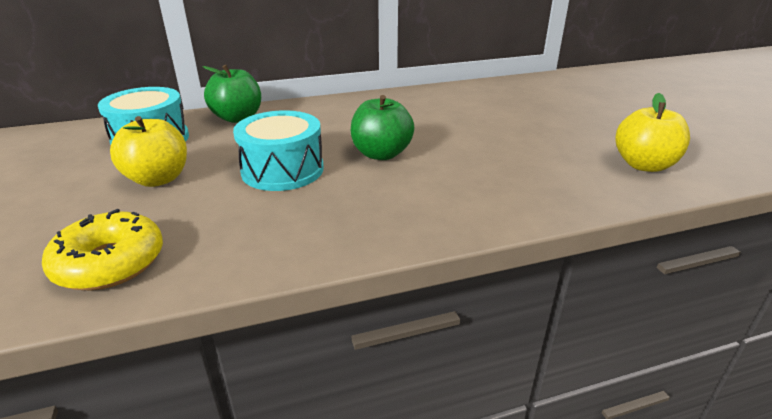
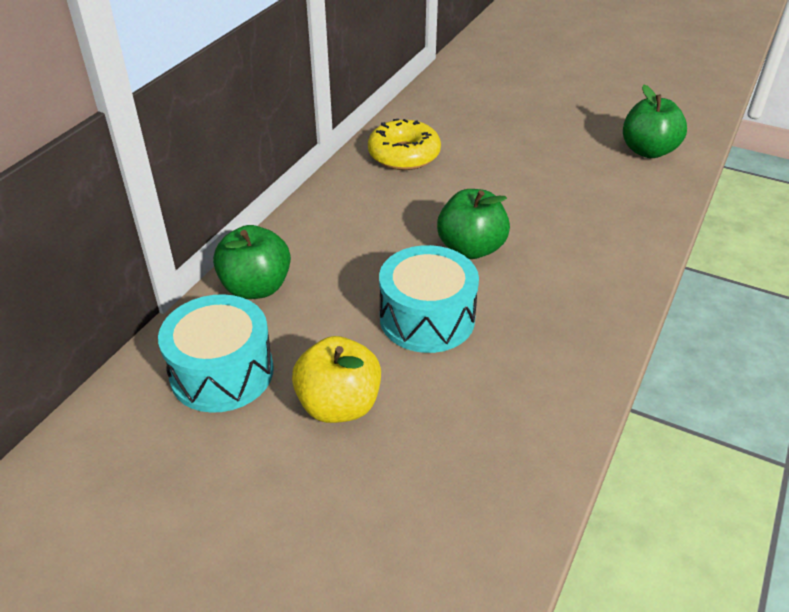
camera: 45 degrees left, 10 degrees up
(110, 263) = (478, 497): yellow donut -> yellow donut (404, 155)
(644, 165) = (648, 151): yellow apple -> green apple

